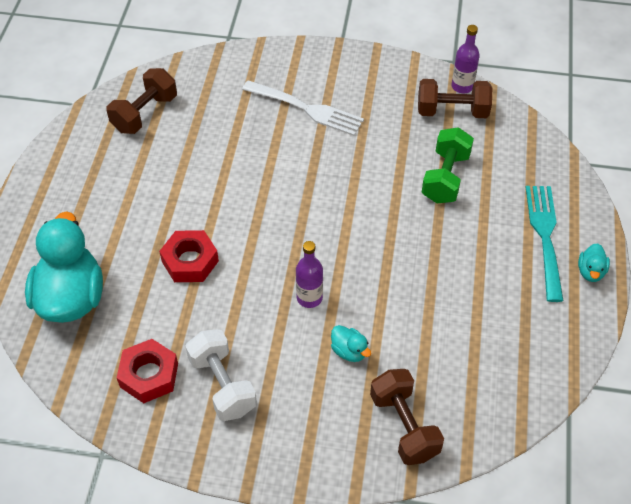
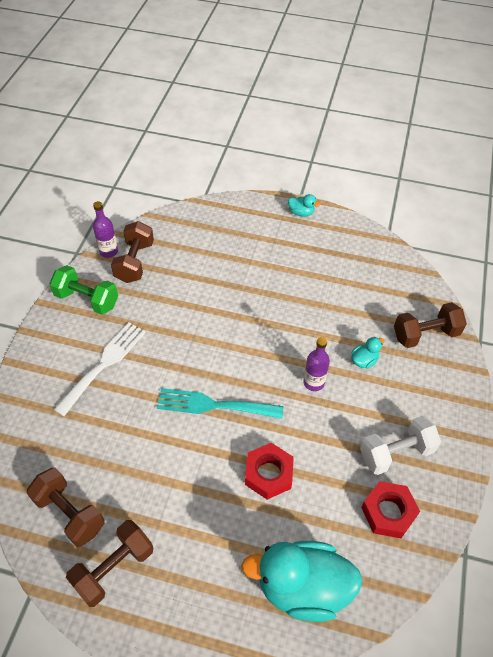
camera: 85 degrees left, 0 degrees up
(94, 152) = (114, 568): none -> brown dumbbell
(445, 177) = (204, 277): green dumbbell -> green dumbbell (87, 299)
(545, 236) = (269, 230): turquoise fork -> turquoise fork (214, 405)

